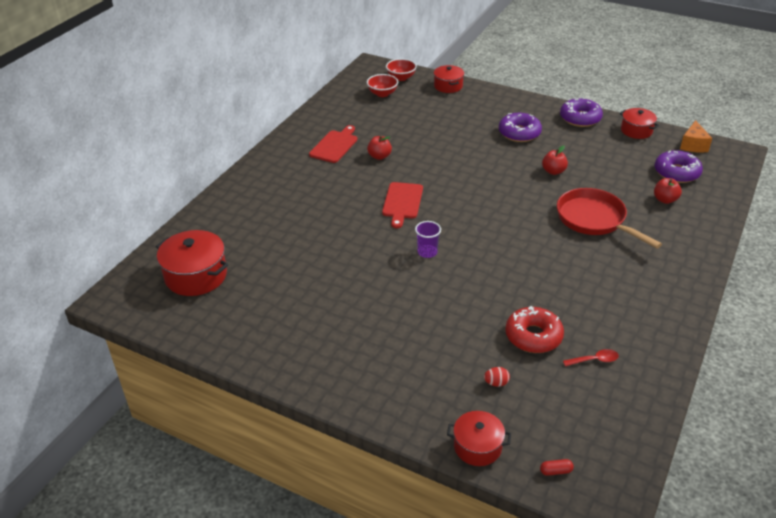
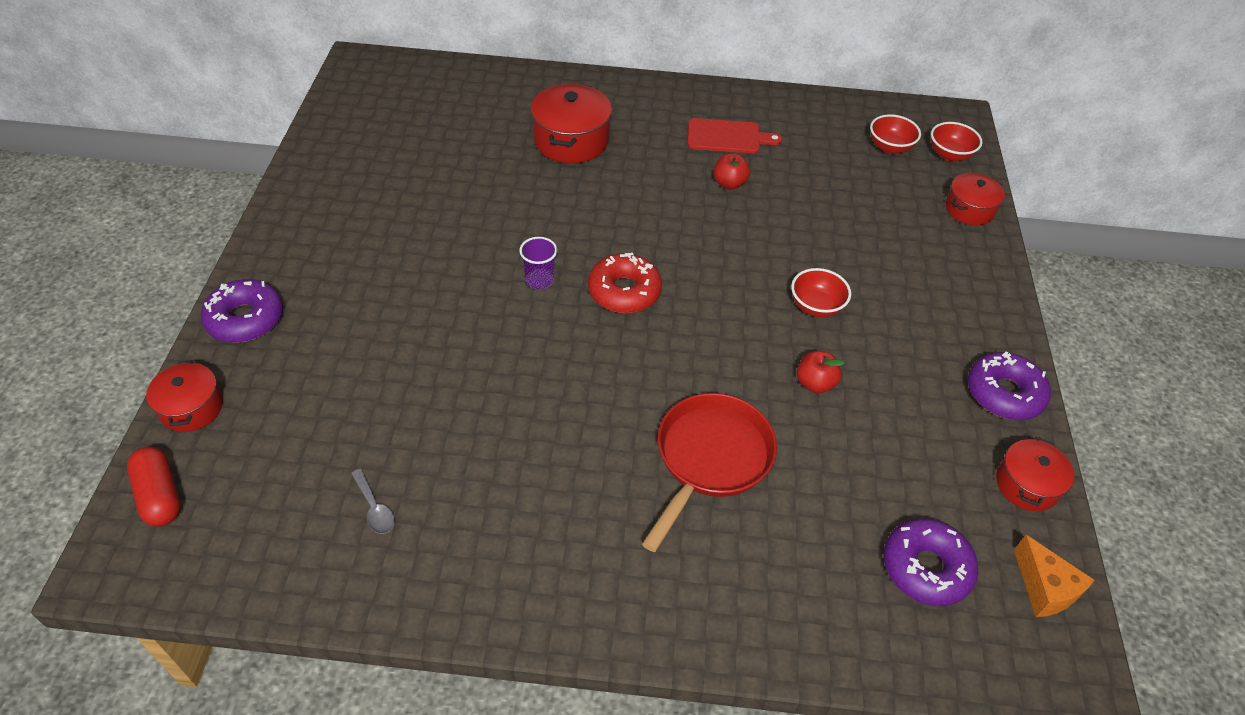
camera: 65 degrees right, 10 degrees up
(196, 276) = (416, 104): red pot -> red pot (571, 141)
(402, 202) = (636, 231): red cutting board -> none
(496, 383) = (304, 404): red egg -> none
(498, 155) = (816, 306): none -> red bowl
(519, 133) = (896, 320): purple donut -> purple donut (245, 319)
(533, 336) = (404, 428): red donut -> red donut (624, 291)
(556, 471) = (160, 495): red capsule -> red capsule, size x2.04
(594, 360) = (375, 508): red spoon -> grey spoon
(665, 200) = (825, 557): red apple -> none
(693, 145) = (1044, 588): orange cheese -> orange cheese turned 105 degrees counterclockwise

